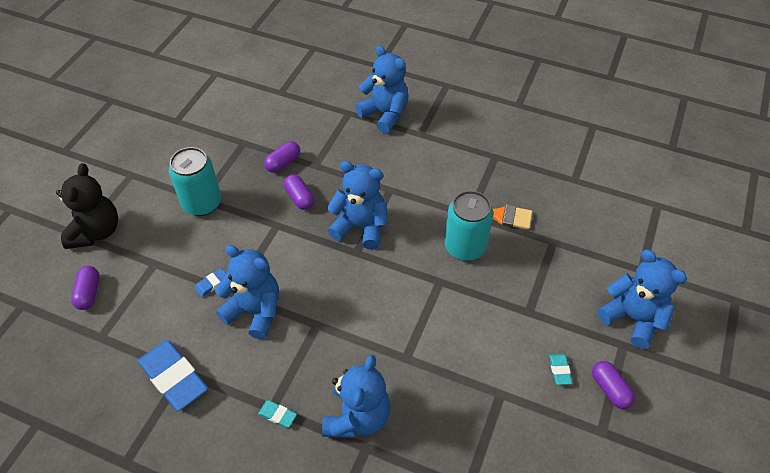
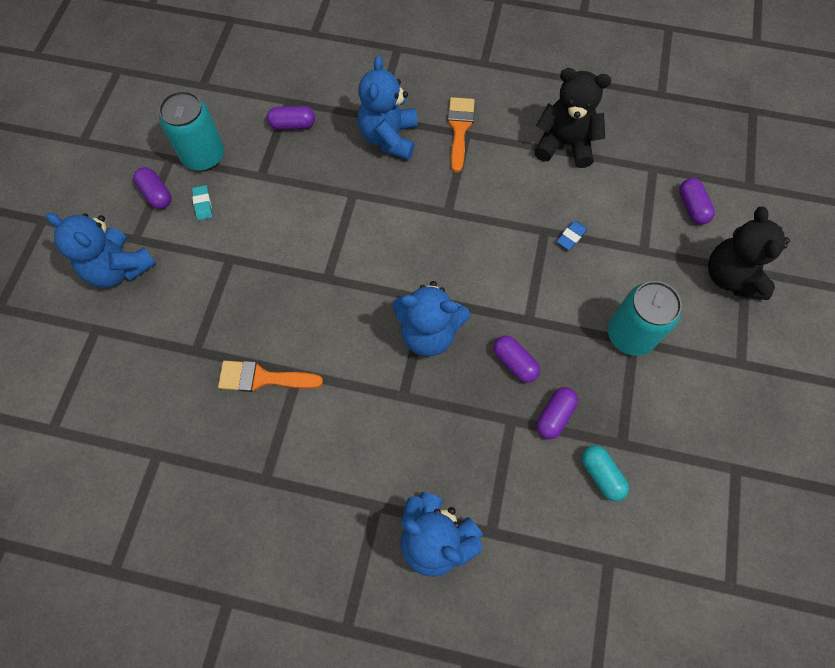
camera: 170 degrees right, 15 degrees up
(174, 377) = (564, 144): blue eraser -> black teddy bear
(255, 311) = (515, 215): blue teddy bear -> none
(266, 129) = (601, 475): none -> turquoise capsule
(277, 415) = (459, 129): turquoise eraser -> orange brush
(464, 452) = (292, 125): none -> purple capsule
(465, 247) = (301, 326): turquoise can -> turquoise can (203, 156)

